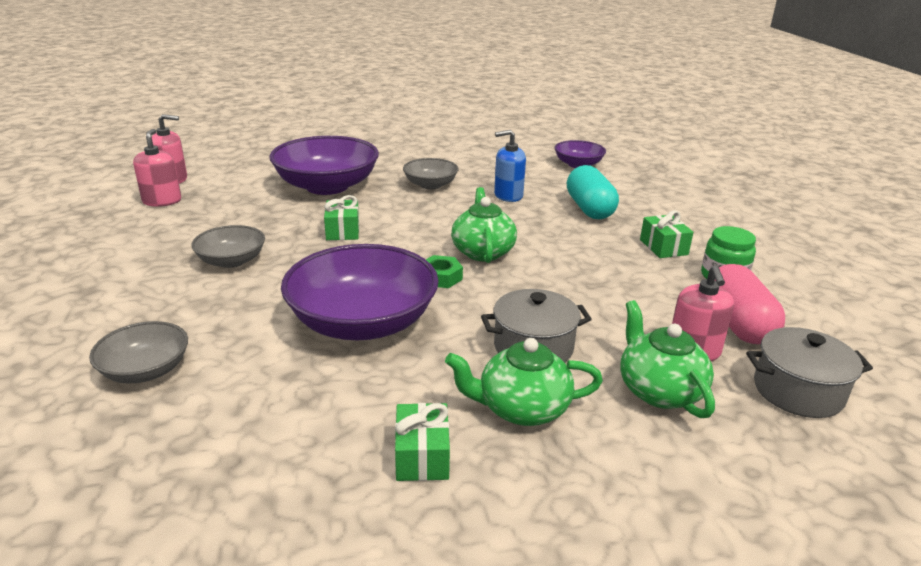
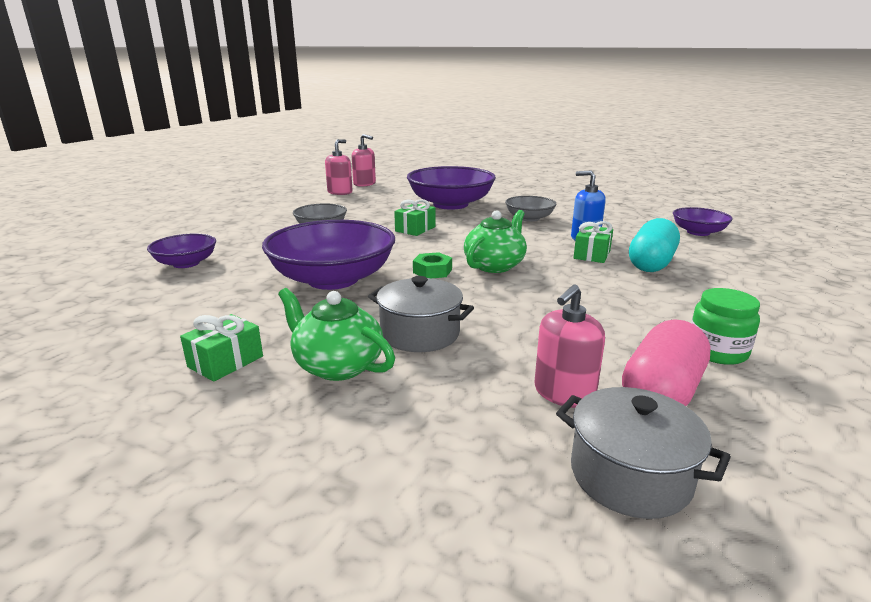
camera: 40 degrees right, 5 degrees down
(145, 370) = (186, 263): grey bowl -> purple bowl
(659, 391) = (471, 405): green teapot -> none
(663, 247) = (683, 309): green gift -> green gift (592, 254)

